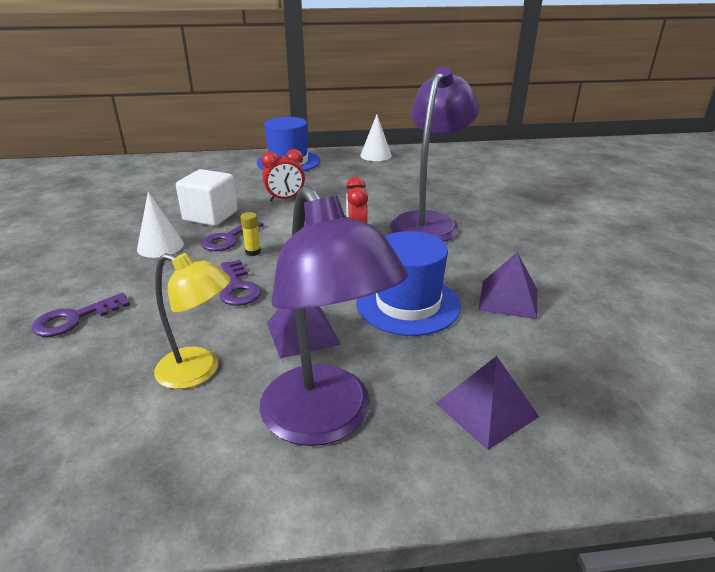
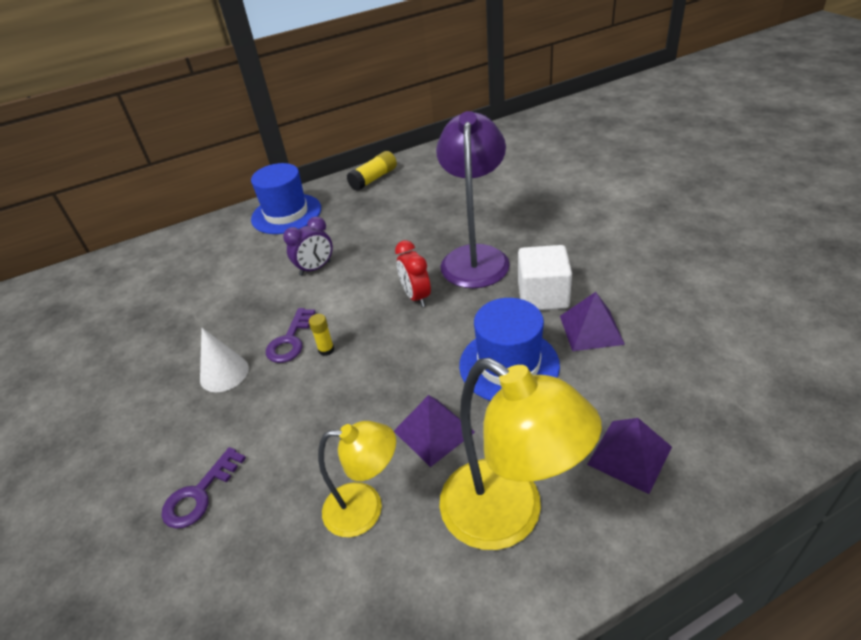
camera: 15 degrees left, 10 degrees up
(210, 216) = (250, 316): white cube -> white cube (543, 296)
(238, 288) = (340, 399): purple key -> none
(285, 199) = (315, 268): red clock -> purple clock
(326, 420) = (508, 516): purple lamp -> yellow lamp
(376, 155) = (374, 179): white cone -> yellow glue stick

